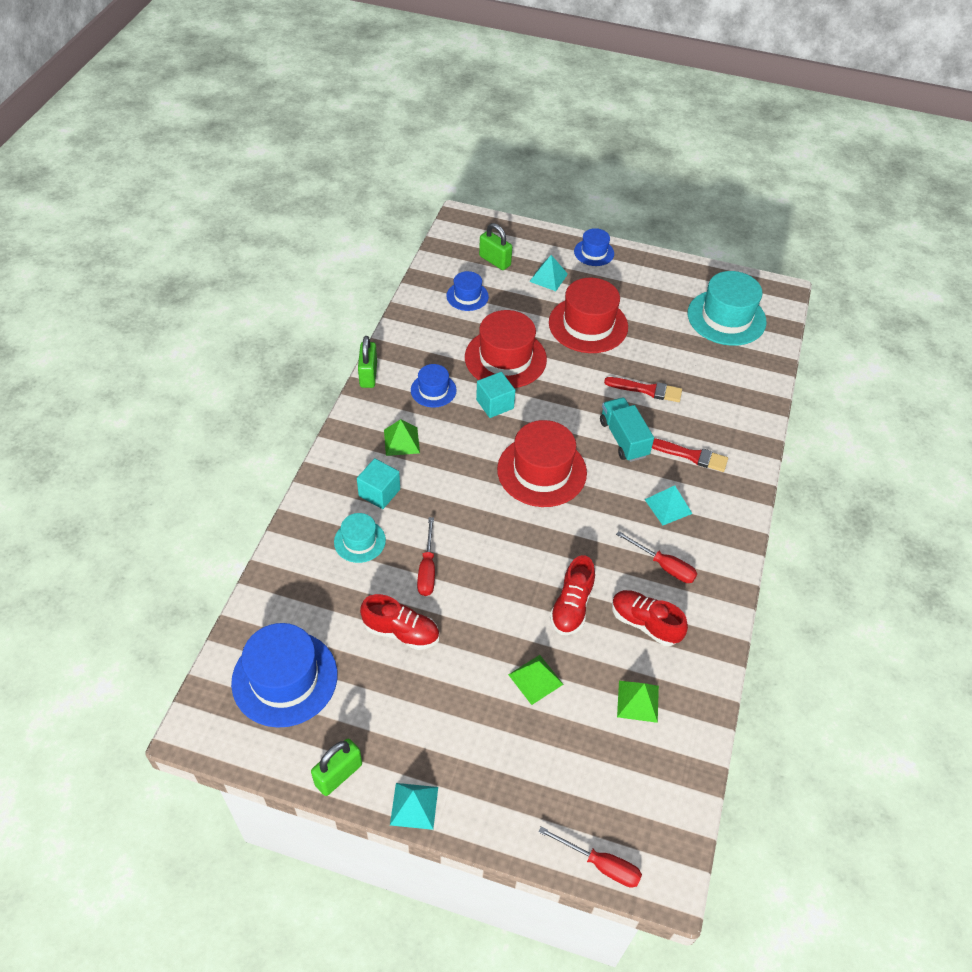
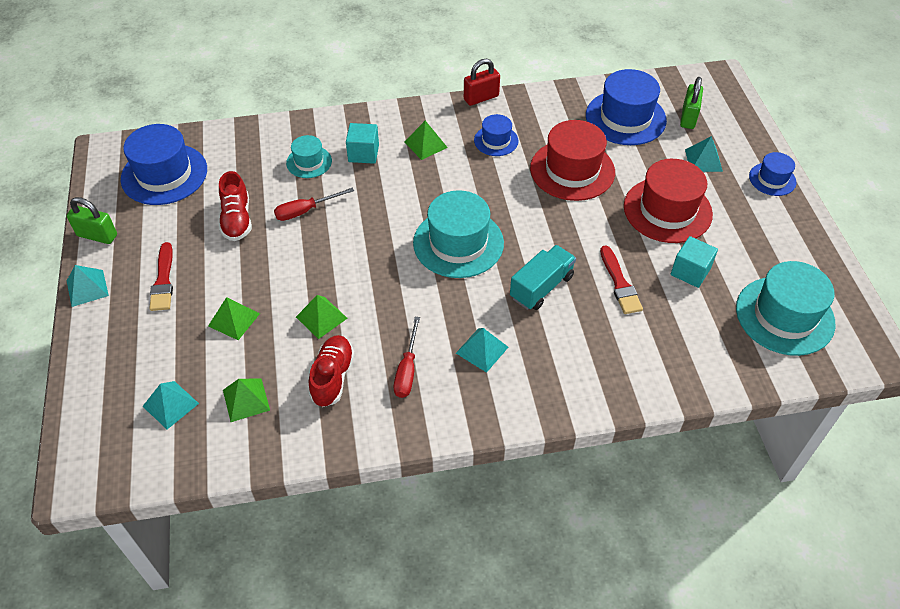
camera: 65 degrees right, 0 degrees up
(368, 375) = (481, 98): green padlock -> red padlock
(467, 296) = (625, 118): blue hat -> blue hat, size x1.85
(495, 404) = (511, 184): turquoise cube -> turquoise cube (690, 271)
(541, 471) = (458, 243): red hat -> turquoise hat
(571, 606) = (321, 317): red shoe -> green pyramid
(600, 864) = (76, 426): red screwdriver -> none
(613, 768) = (170, 404): none -> turquoise pyramid
(691, 455) = (560, 347): red brush -> red brush (163, 281)

